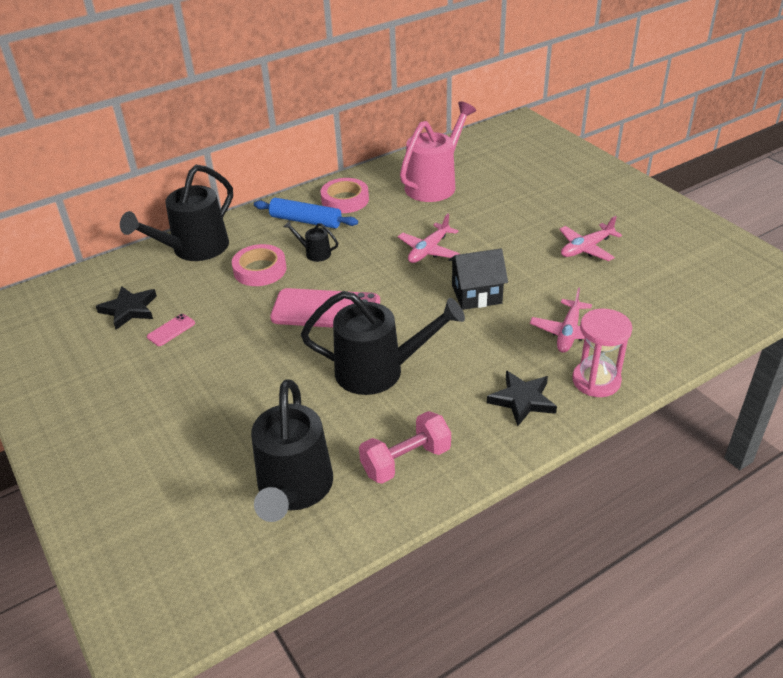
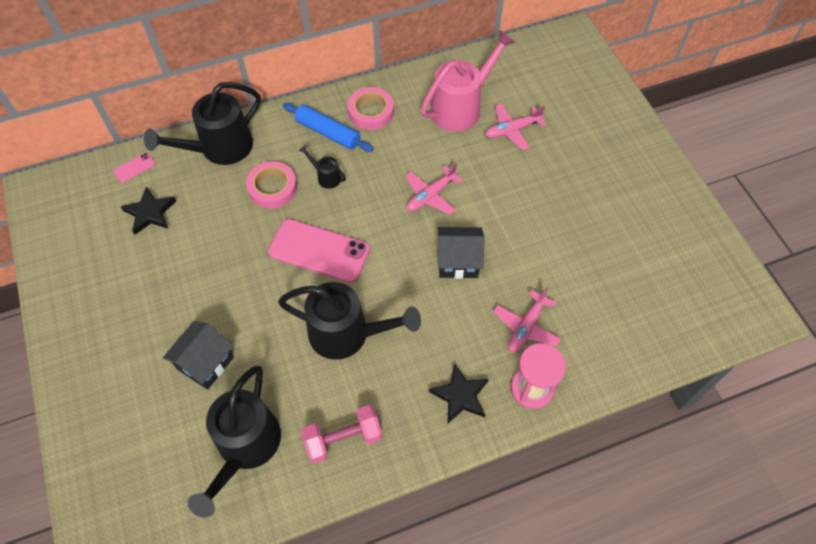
camera: 10 degrees right, 20 degrees up
(171, 330) = (181, 245): pink phone -> pink phone (134, 167)
(225, 423) = (205, 363): none -> black house
(586, 248) = (578, 224): pink plane -> pink plane (512, 130)

